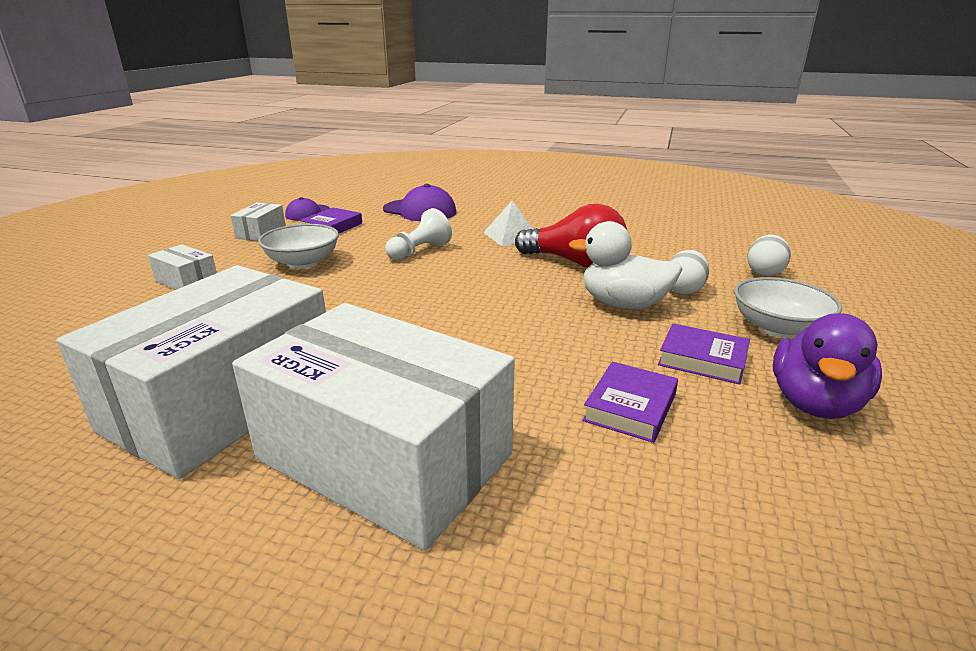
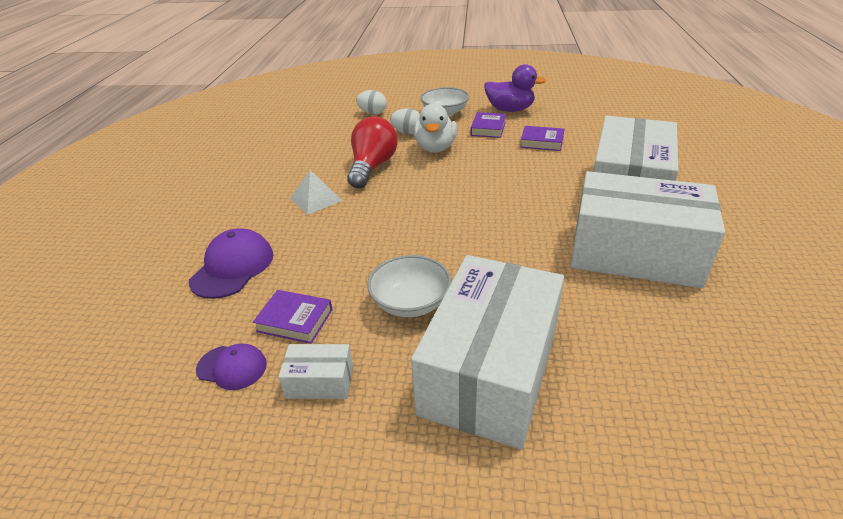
camera: 100 degrees left, 10 degrees up
(187, 281) = (490, 371): white box -> white box, size x2.45
(419, 251) = (364, 238): white pawn -> none

